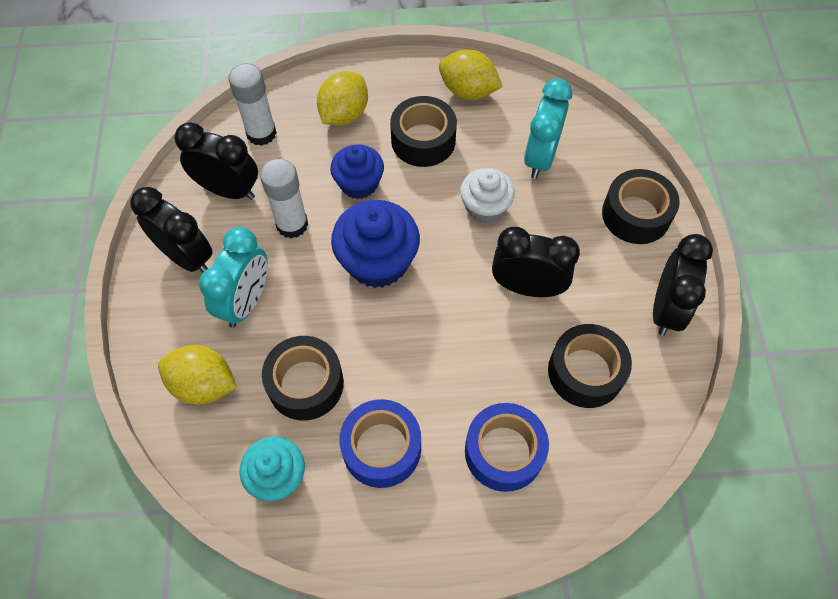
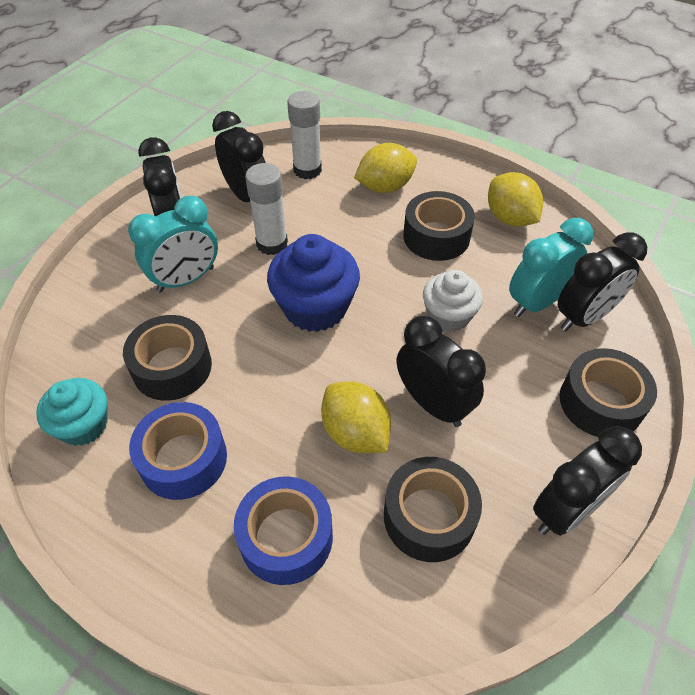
camera: 35 degrees right, 10 degrees down
(203, 385) = (99, 321): yellow lemon -> yellow lemon (355, 433)
(359, 184) = (352, 241): blue cupcake -> none
(581, 151) = (584, 317): none -> black clock

